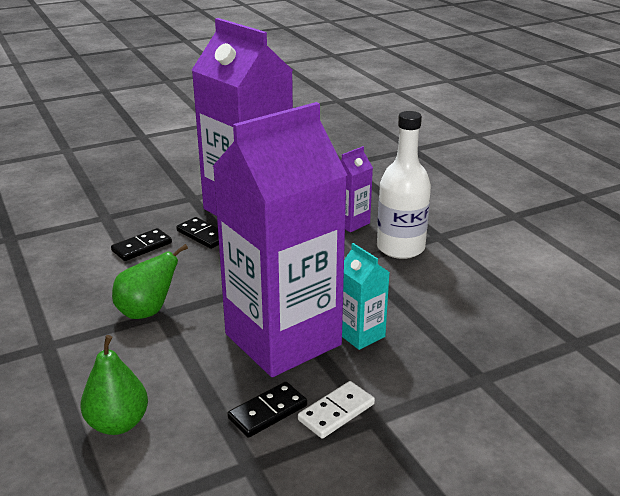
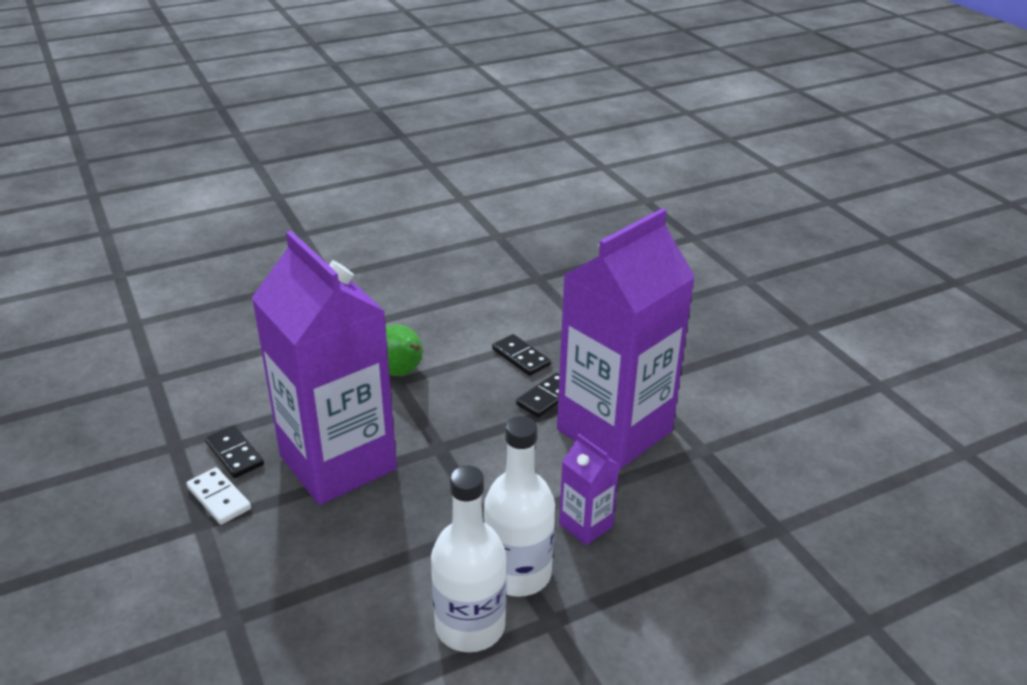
camera: 90 degrees right, 5 degrees up
(118, 423) = (249, 373): green pear -> none
(360, 335) = (333, 522): turquoise carton -> none
(452, 265) = (470, 626): none -> white bottle

